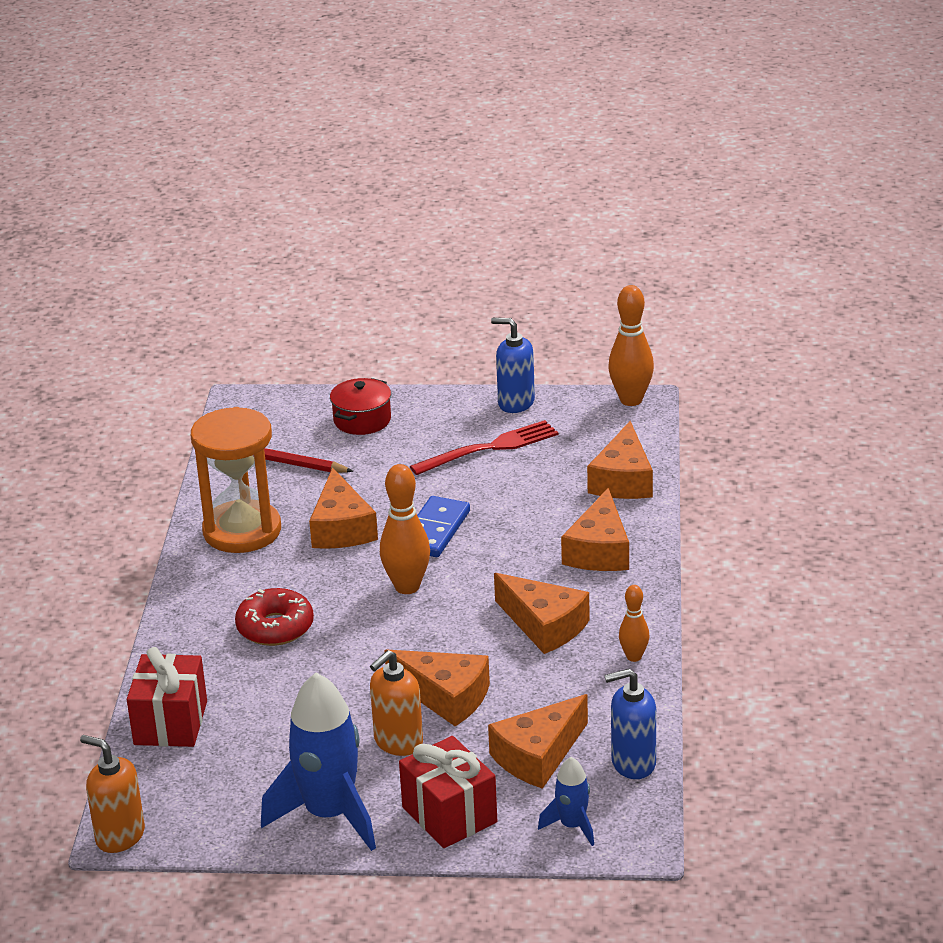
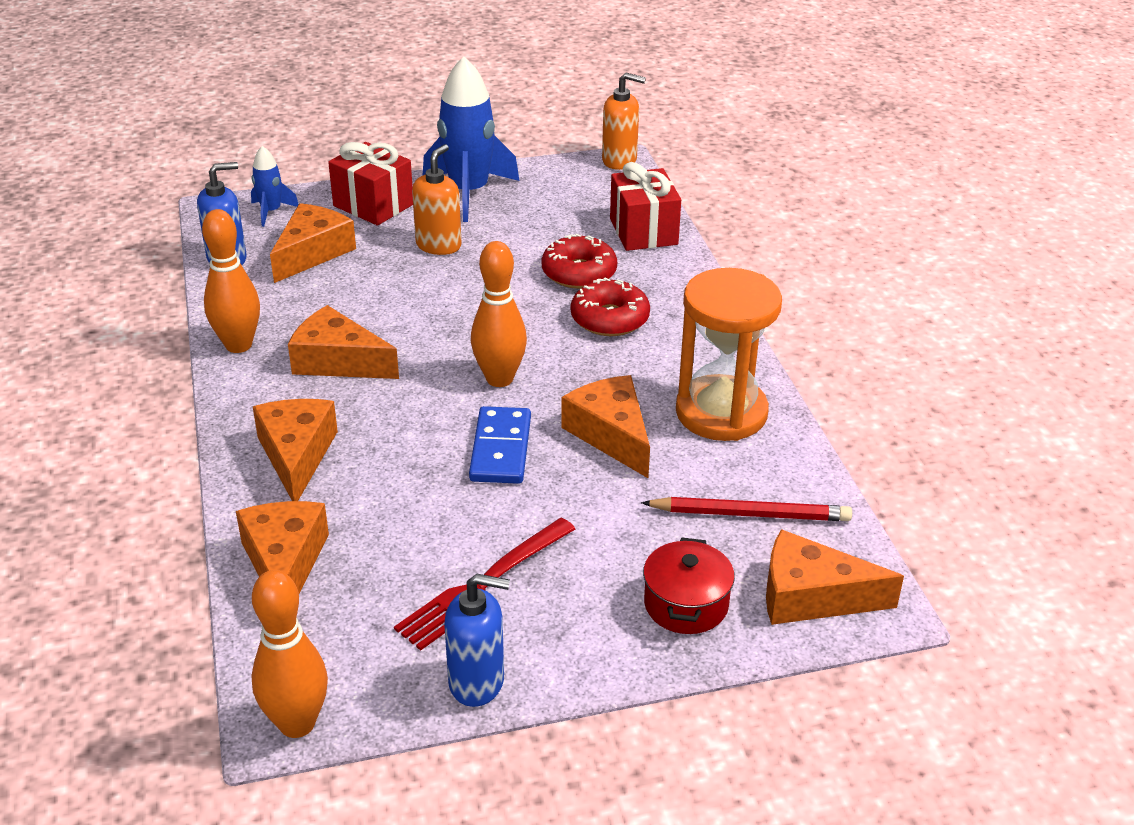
camera: 160 degrees right, 5 degrees up
(271, 682) = (579, 273): none -> red donut
(445, 696) = (412, 285): orange cheese -> orange cheese (811, 596)
(634, 657) = (238, 345): orange bowling pin -> orange bowling pin, size x1.72

